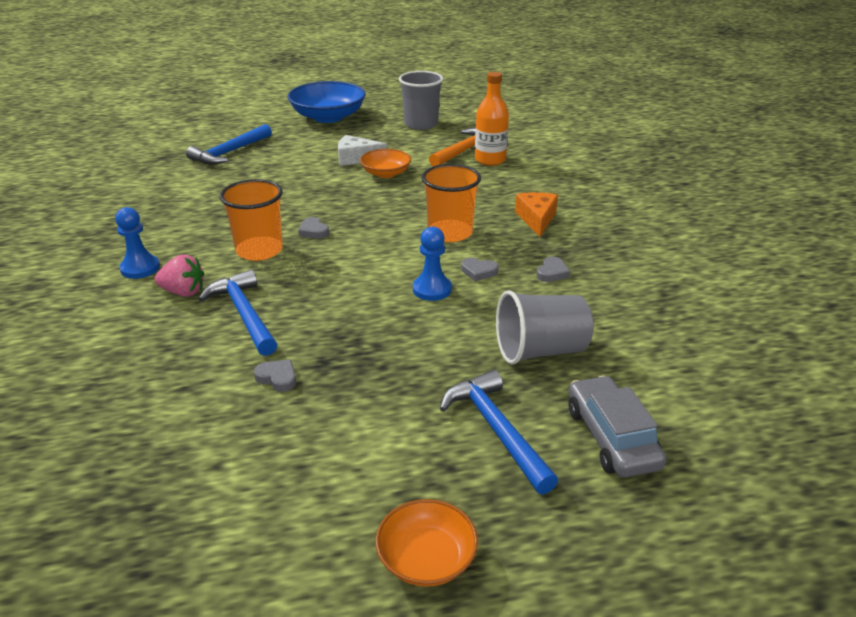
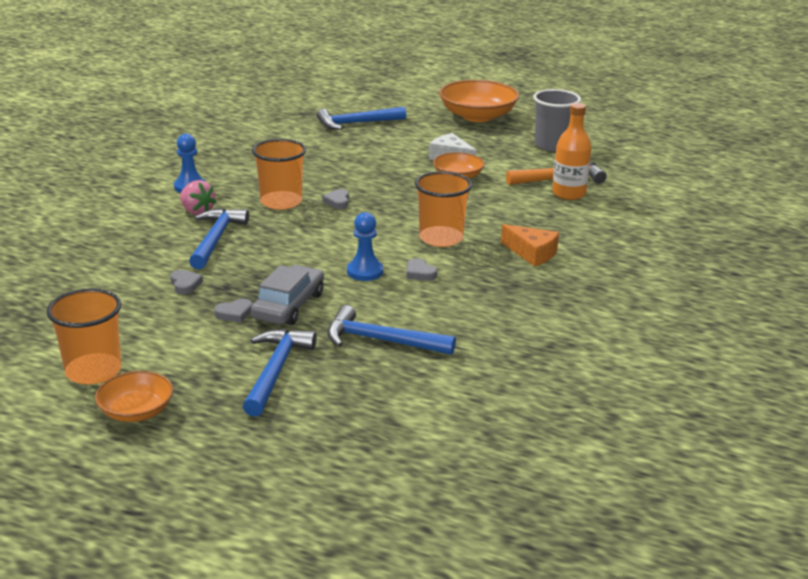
camera: 35 degrees right, 5 degrees down
(312, 535) = (93, 371): none -> orange cup
(328, 117) = (477, 116): blue bowl -> orange bowl
(536, 219) = (532, 253): orange cheese -> orange cheese turned 90 degrees clockwise
(540, 351) = (381, 341): grey cup -> blue hammer
(552, 273) = (478, 295): grey heart -> grey heart (234, 313)
(611, 437) = (346, 409): grey car -> grey car (289, 306)

